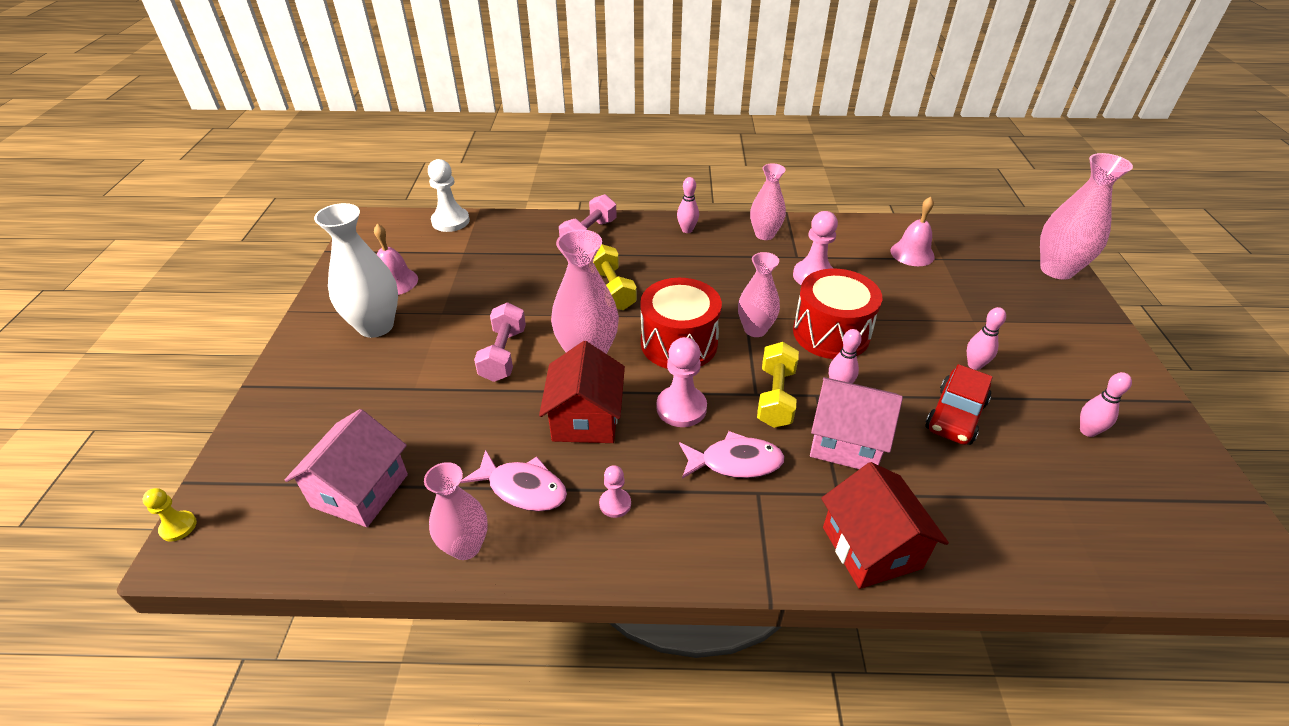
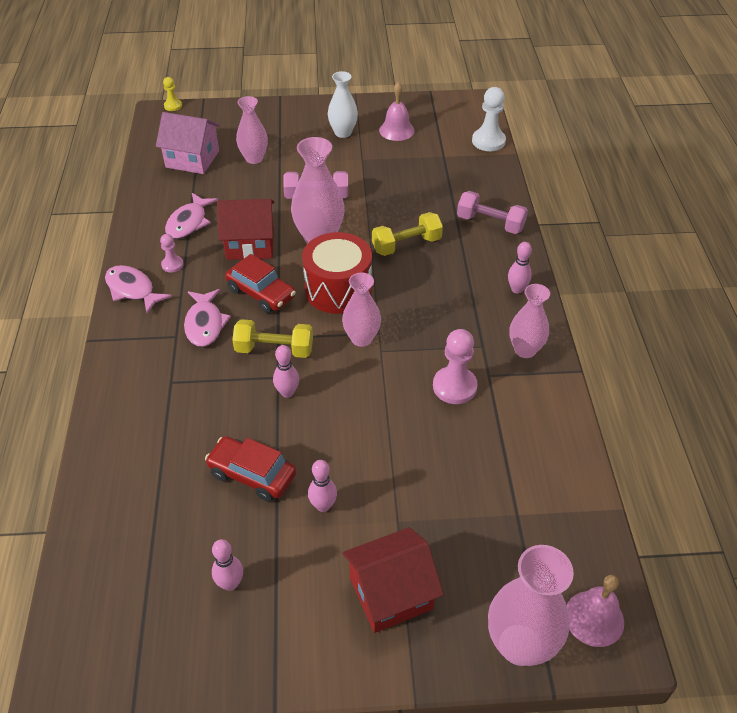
camera: 85 degrees right, 5 degrees up
(376, 326) = (343, 133): white vase -> white vase, size x0.66
(465, 546) = (147, 206): pink vase -> pink vase (254, 158)
(664, 551) = (132, 290): none -> pink fish
(681, 408) = (261, 293): pink pawn -> red car
(831, 333) = (362, 393): red drum -> none
(846, 441) = (223, 391): pink house -> none
(871, 547) = (121, 396): red house -> red house (391, 593)
(912, 253) = (520, 483): pink bell -> pink bell (594, 618)

